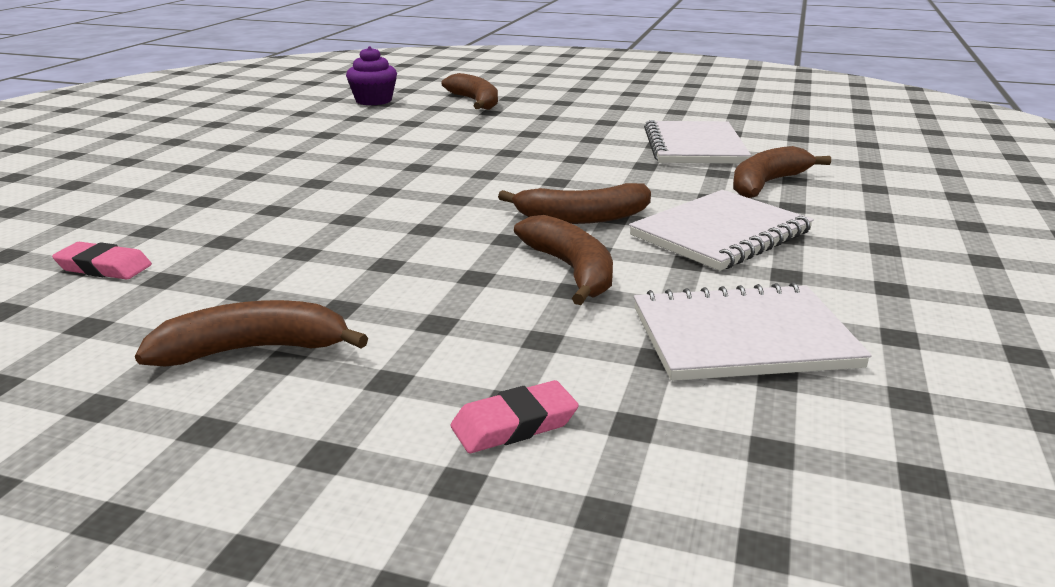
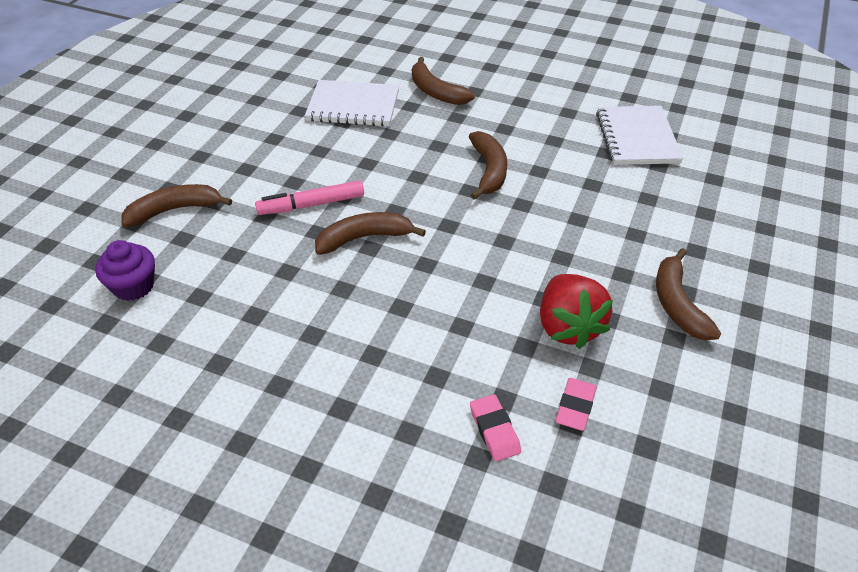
camera: 85 degrees left, 20 degrees up
(243, 265) = (568, 327): none -> red strawberry
(490, 141) = (311, 205): none -> pink marker
(514, 424) = (722, 211): pink eraser -> pink eraser (494, 430)
(571, 270) = (568, 182): brown banana -> brown banana (364, 238)
(720, 234) = (516, 123): white notebook -> none

